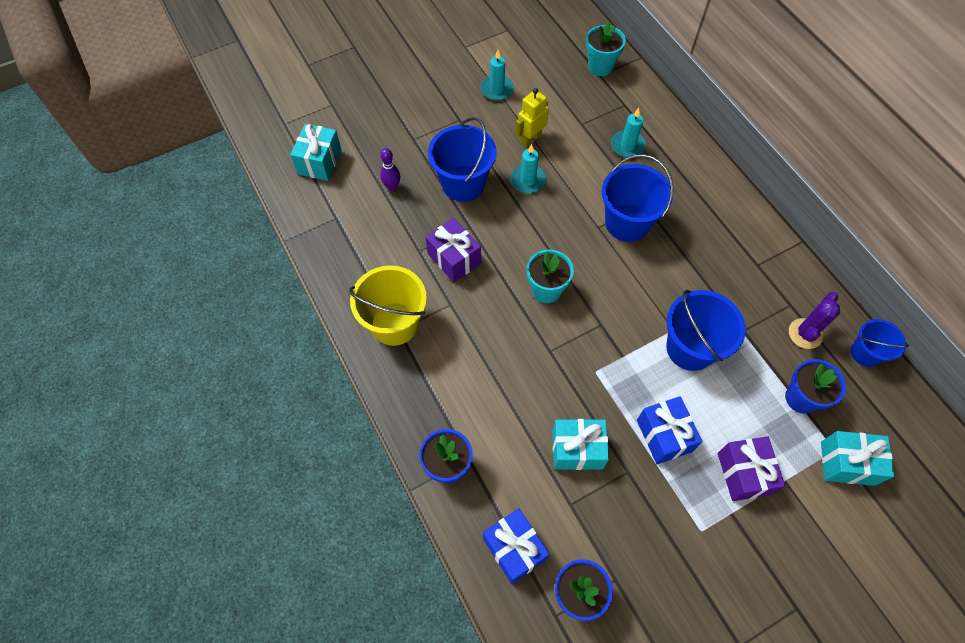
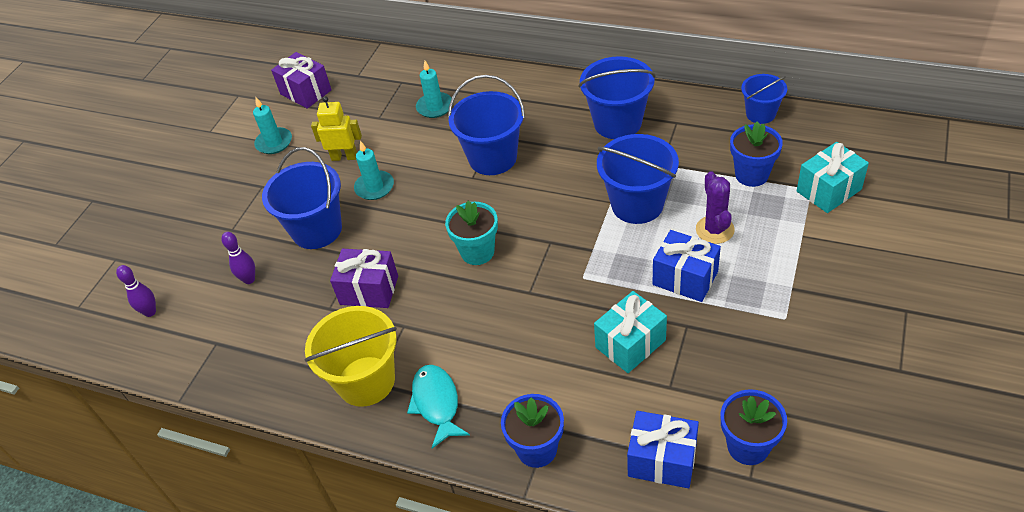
camera: 35 degrees left, 15 degrees down
(319, 162) = (150, 312): turquoise gift -> purple bowling pin
(420, 378) = (437, 403): none -> turquoise fish
(530, 139) = (344, 157): yellow robot -> yellow robot turned 90 degrees clockwise
(600, 66) = (351, 69): turquoise flower pot -> none
(743, 473) = (769, 255): purple gift -> purple gift (306, 92)
(745, 268) = (617, 123): none -> blue bucket
(805, 334) = (707, 133): purple cactus -> purple cactus (714, 230)

